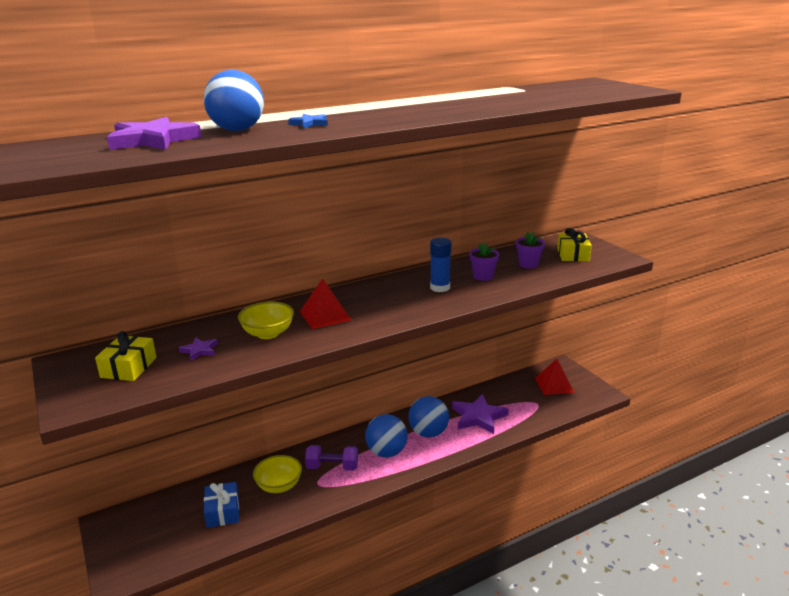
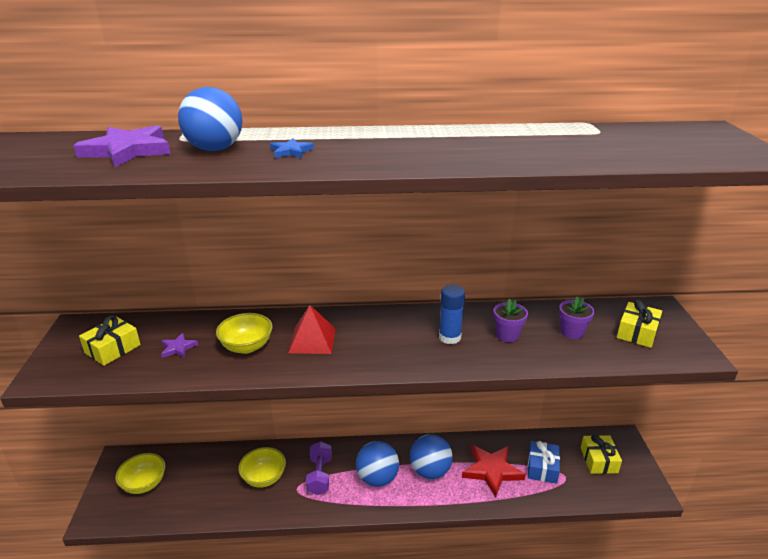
camera: 25 degrees right, 5 degrees up
(153, 532) = (144, 484): none -> yellow bowl
(223, 511) = (205, 486): blue gift -> blue gift (542, 468)
(332, 467) = (320, 475): purple dumbbell -> purple dumbbell turned 60 degrees clockwise
(478, 417) = (492, 470): purple star -> red star
(554, 385) = (599, 460): red pyramid -> yellow gift

